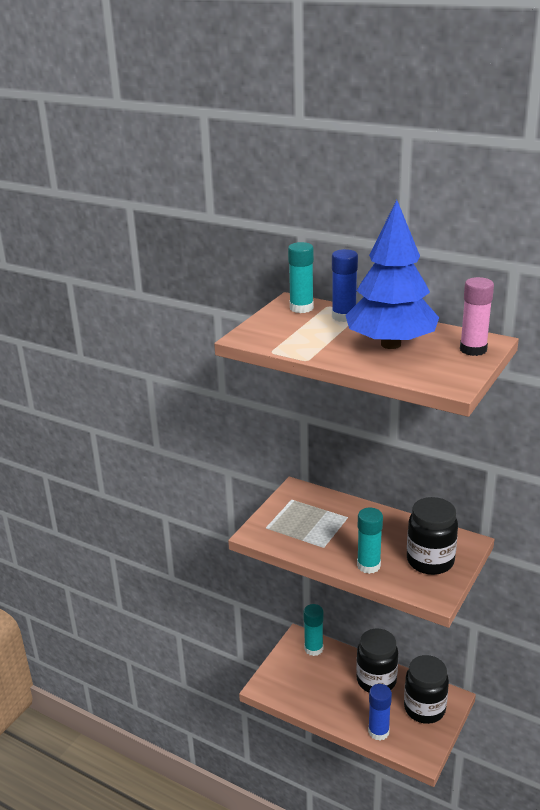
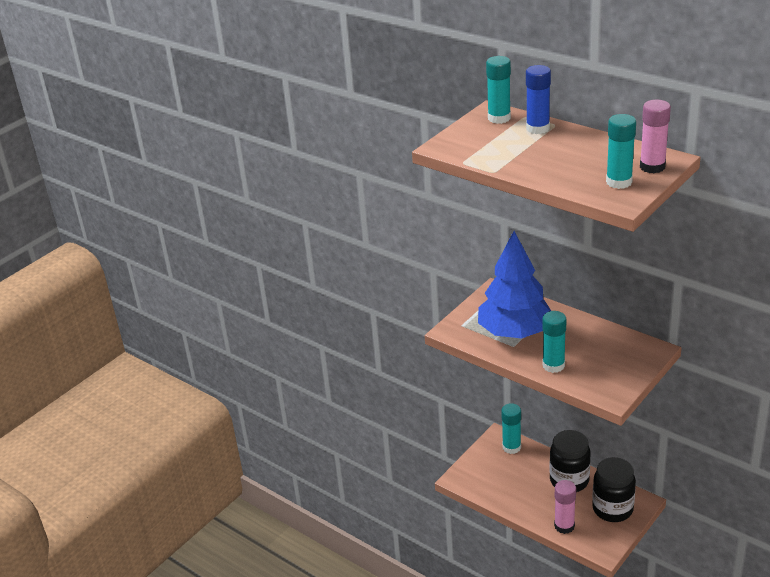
camera: 10 degrees right, 5 degrees up
(378, 731) = (564, 526): blue glue stick -> pink glue stick
(391, 344) = (575, 159): blue tree -> blue tree (515, 332)
(430, 561) = (613, 364): black jar -> none
(443, 365) = (619, 182): none -> turquoise glue stick

